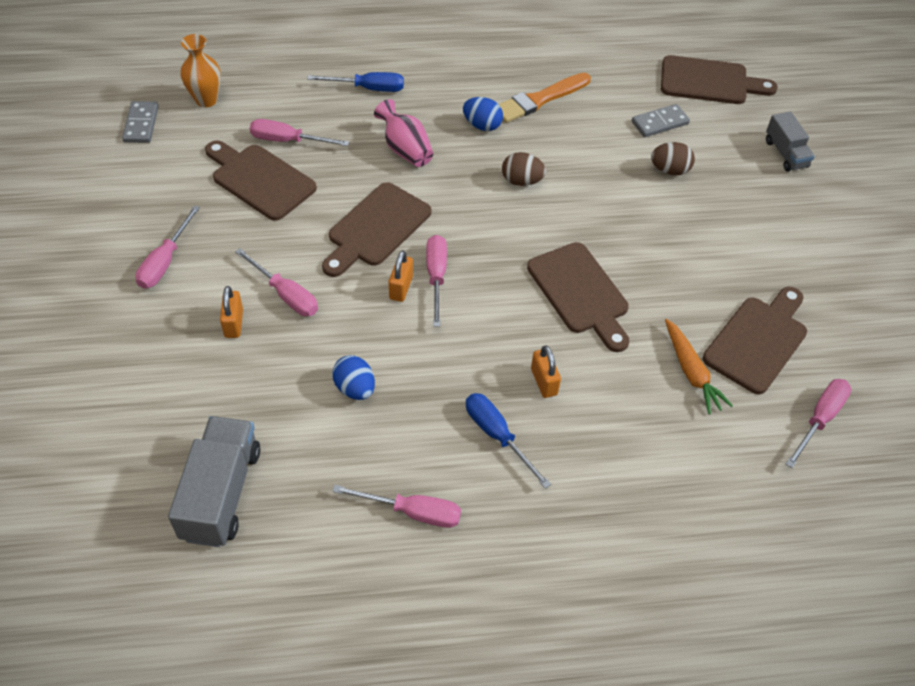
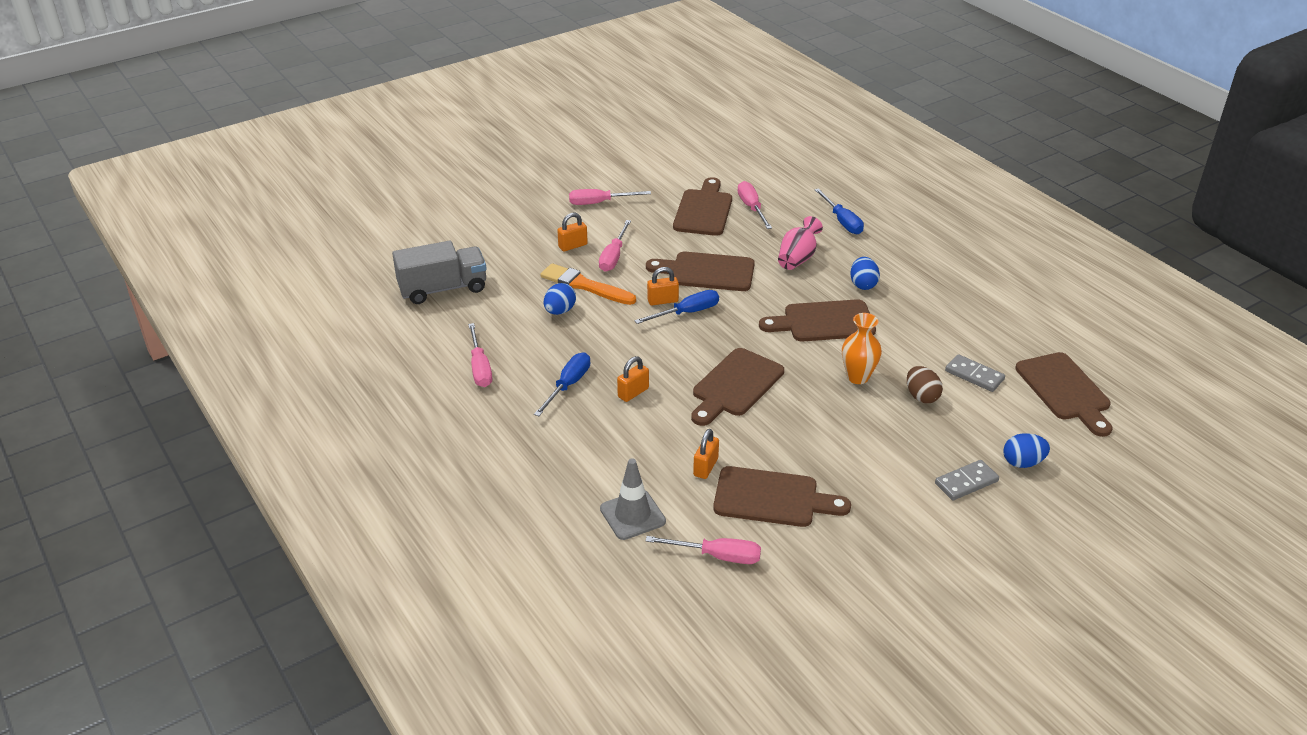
camera: 65 degrees right, 15 degrees down
(141, 124) = (705, 150): grey domino -> grey domino (966, 482)
(206, 100) = (754, 163): orange vase -> orange vase (857, 377)
(436, 277) = (687, 313): pink screwdriver -> blue screwdriver
(521, 181) = (823, 322): brown egg -> brown cutting board
(539, 100) = (925, 303): orange brush -> orange brush (584, 285)
(691, 372) = (705, 467): orange carrot -> orange padlock
(735, 464) = (632, 515): none -> grey traffic cone
(785, 153) = (1022, 462): grey truck -> blue egg

